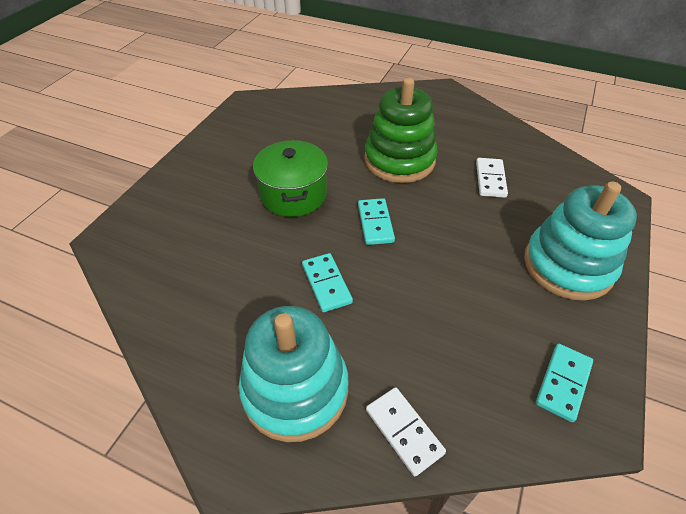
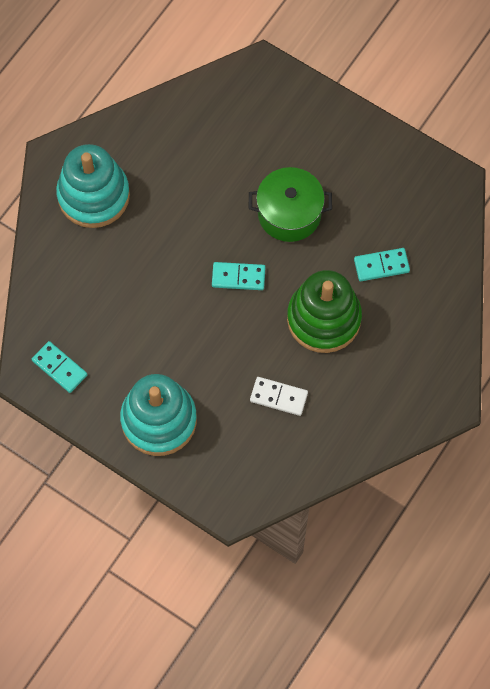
camera: 100 degrees right, 20 degrees up
(326, 284) = (178, 227): turquoise domino -> turquoise domino (381, 266)
(404, 431) = (50, 256): white domino -> none

